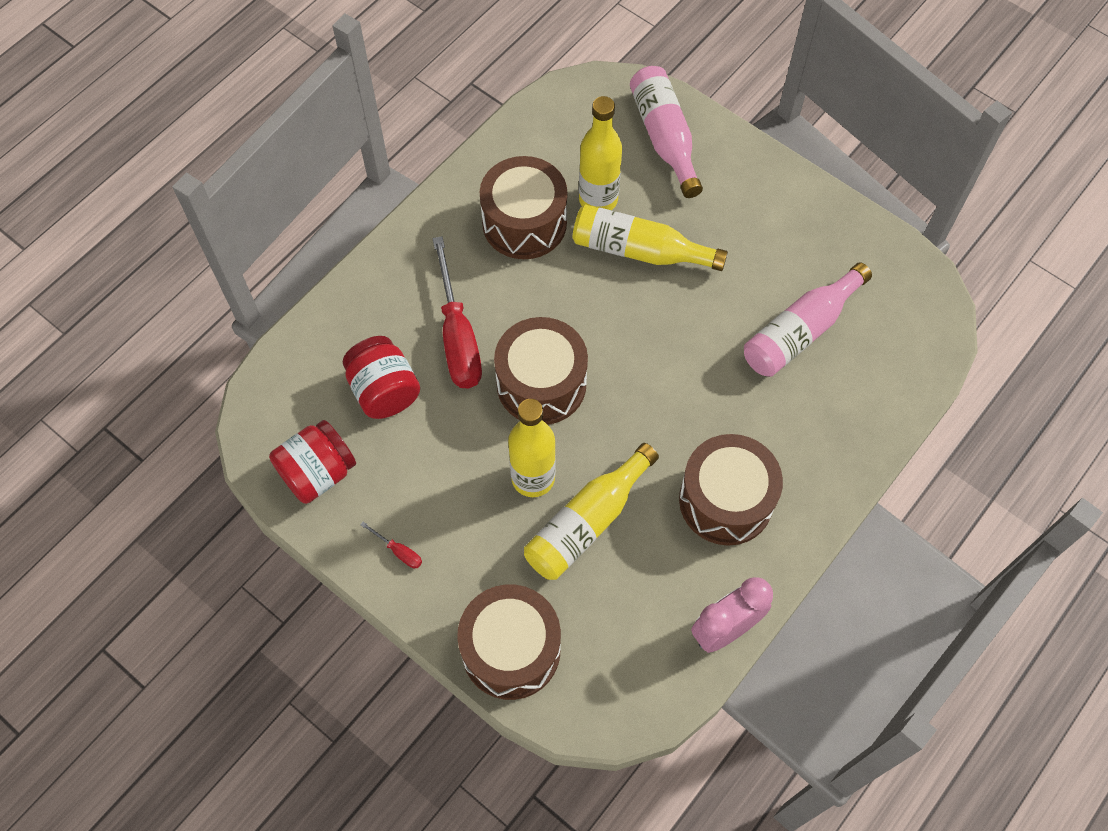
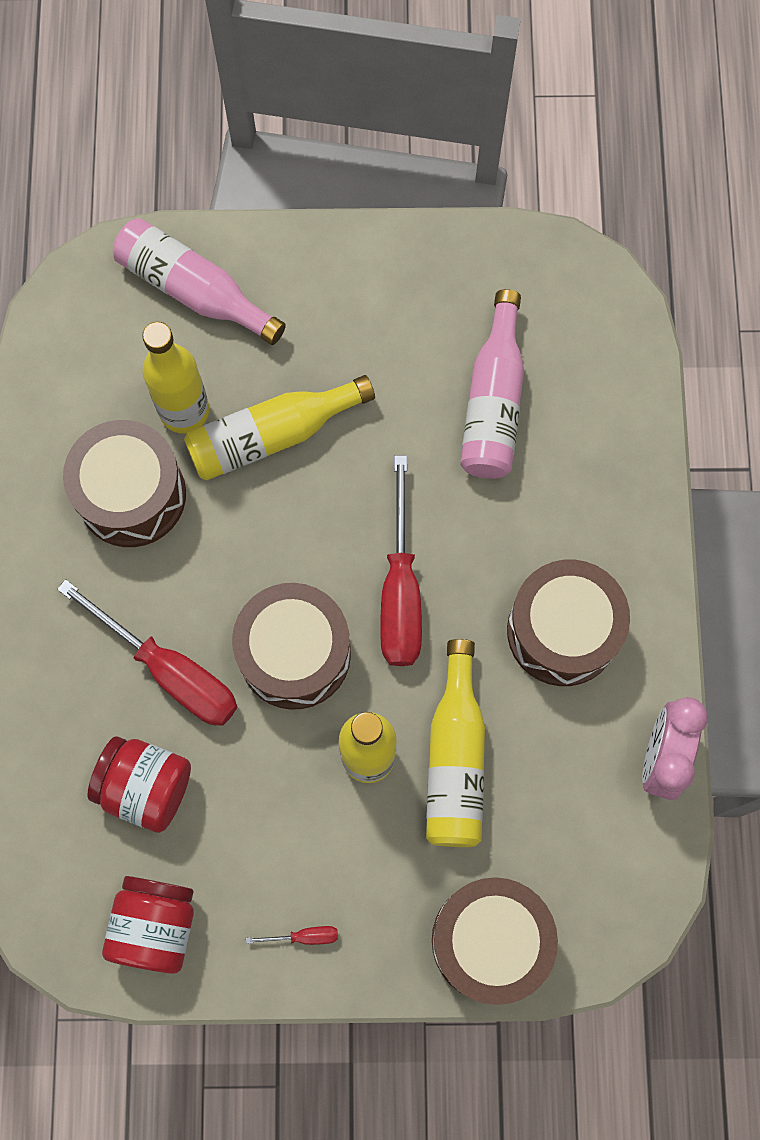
camera: 40 degrees left, 10 degrees up
(640, 397) = (400, 590): none -> red screwdriver

